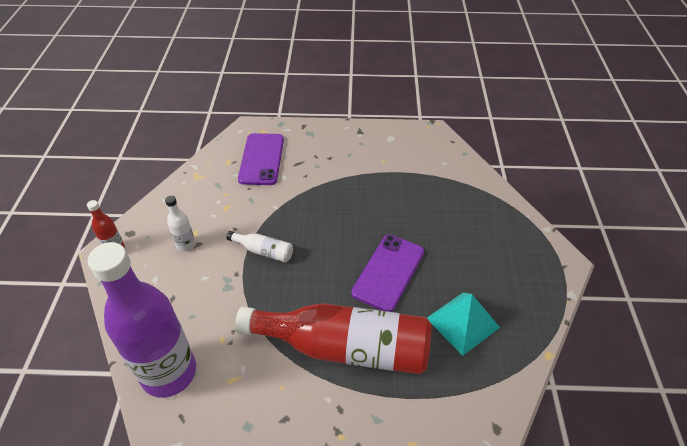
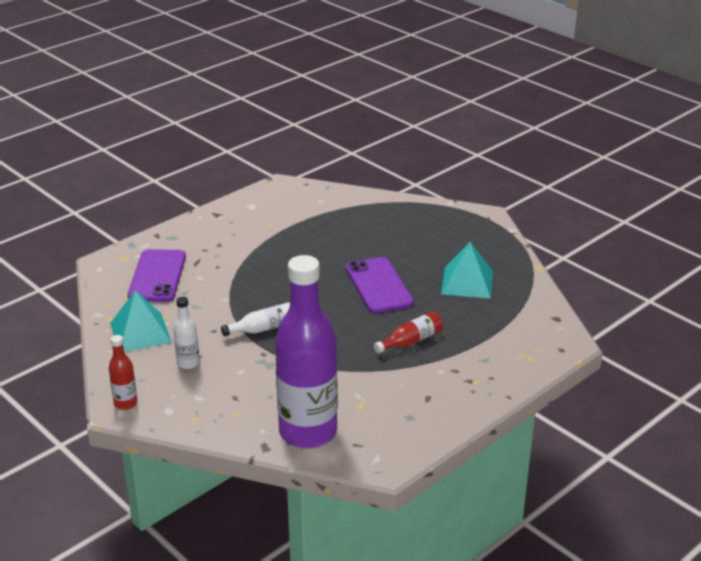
camera: 45 degrees left, 15 degrees down
(195, 198) = (140, 332): none -> turquoise pyramid
(261, 159) = (157, 276): purple phone -> purple phone turned 45 degrees clockwise
(344, 347) = (411, 341): red bottle -> red bottle, size x0.42

